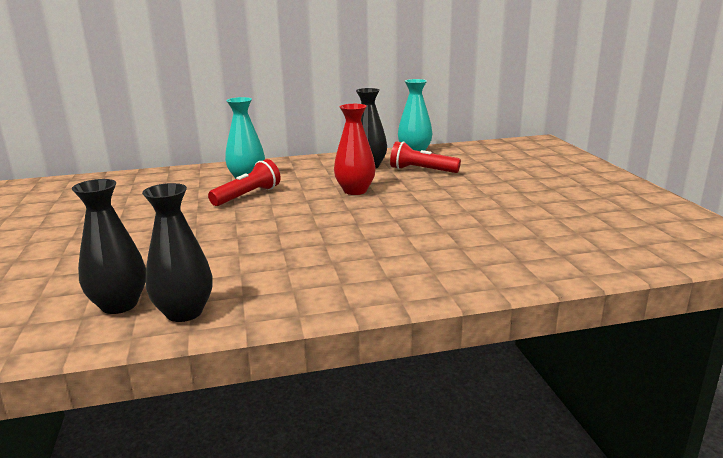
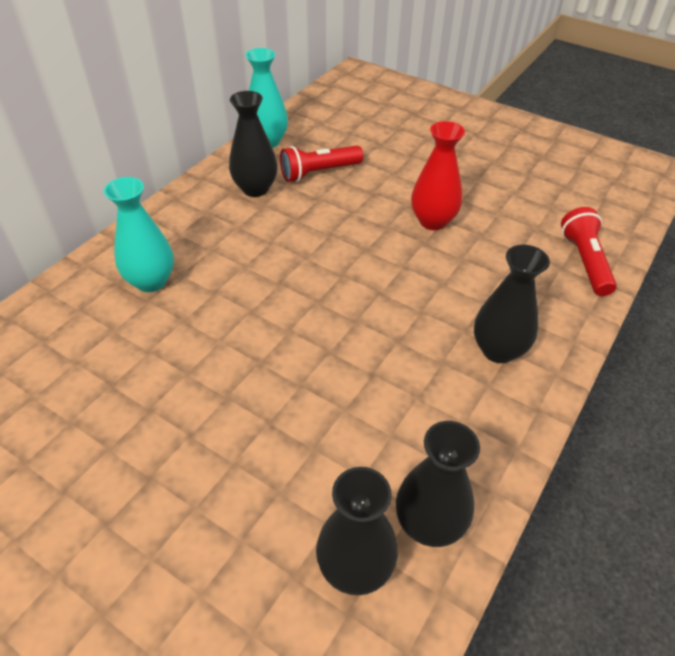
camera: 45 degrees left, 25 degrees up
(247, 196) = (202, 312): red flashlight -> red flashlight (585, 261)
(355, 191) = (304, 240): red vase -> red vase (433, 221)
(381, 273) = (498, 350): none -> black vase

